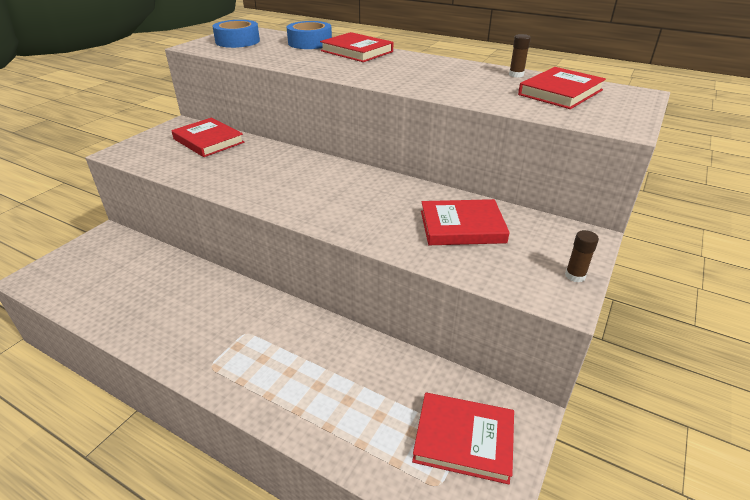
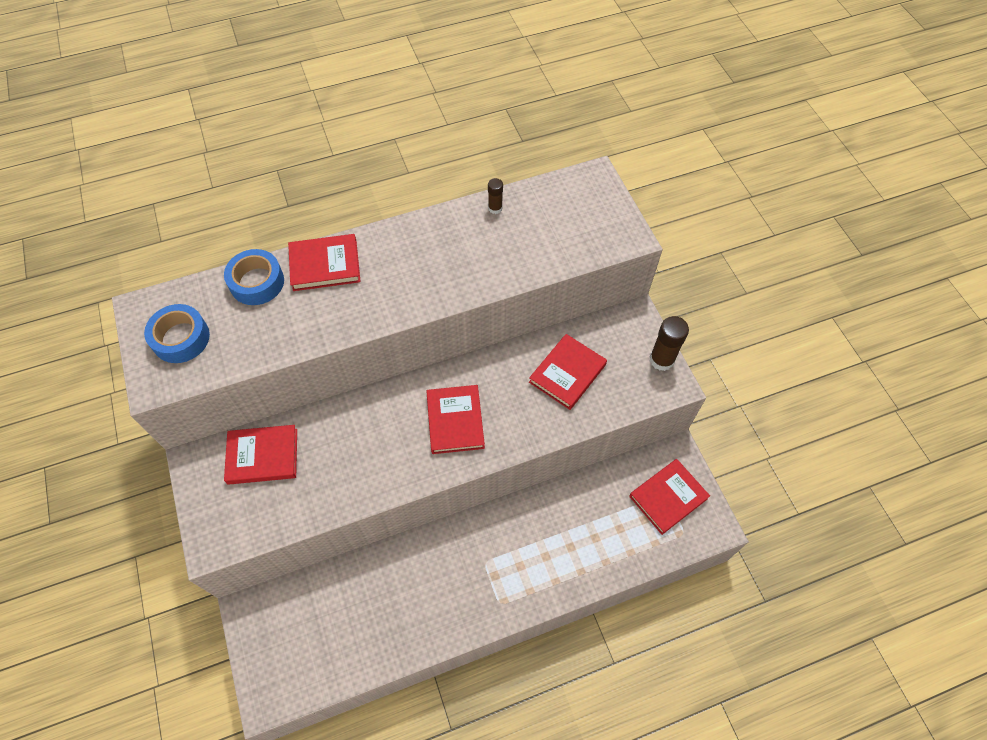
camera: 50 degrees left, 25 degrees up
(560, 92) = (551, 215): red book -> red book (455, 421)
(575, 276) = (661, 360): brown glue stick -> brown glue stick, size x1.77

